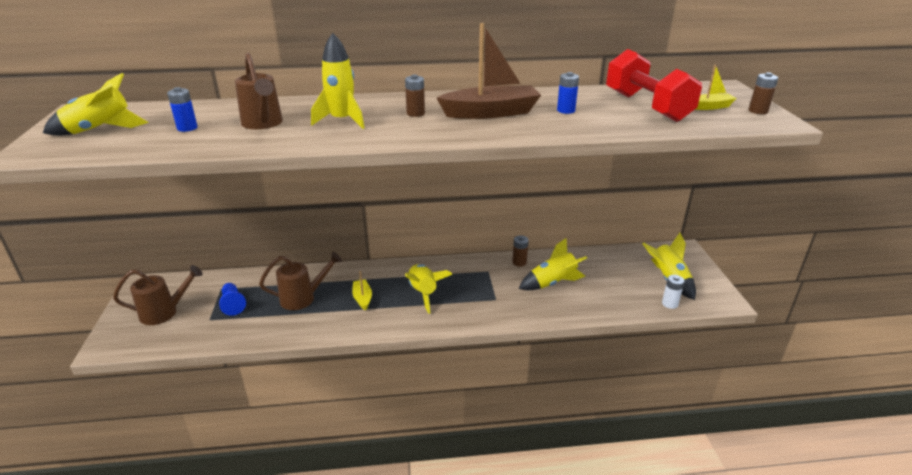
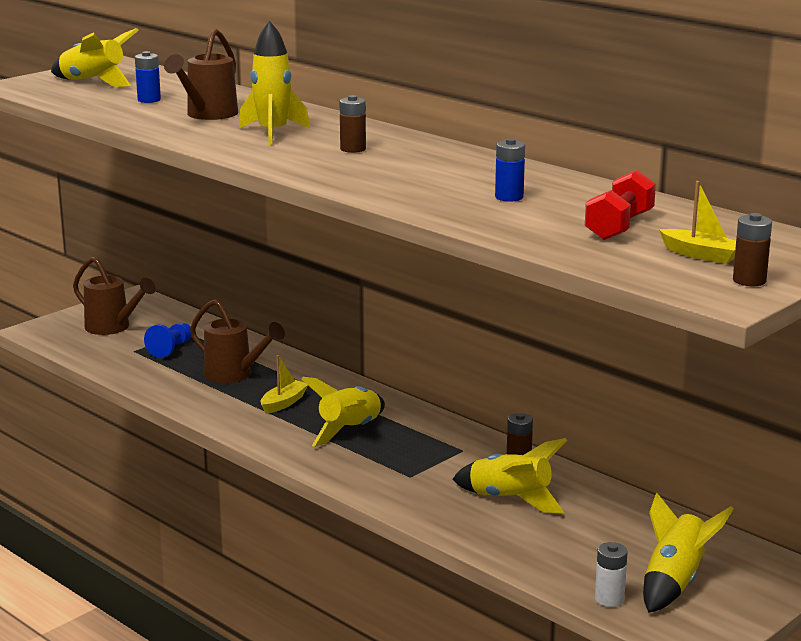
camera: 50 degrees right, 10 degrees down
(491, 113) = (424, 172): brown boat -> none
(647, 106) = (619, 227): red dumbbell -> red dumbbell, size x0.61

